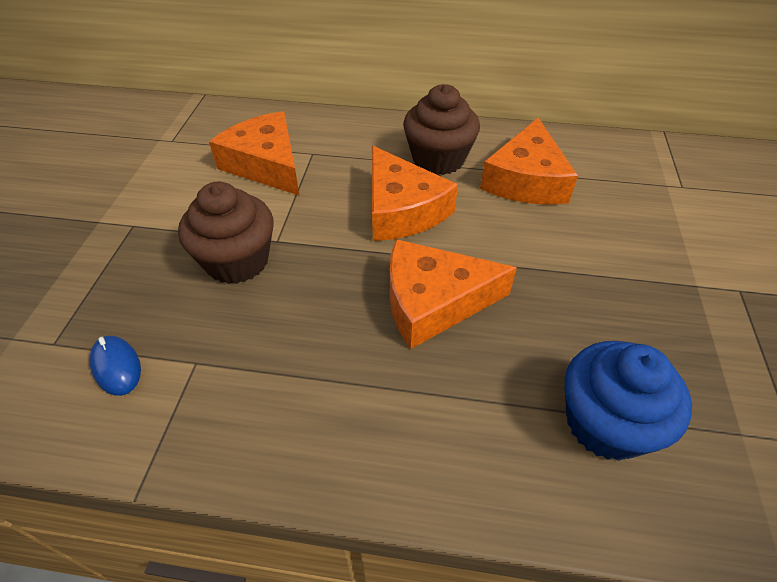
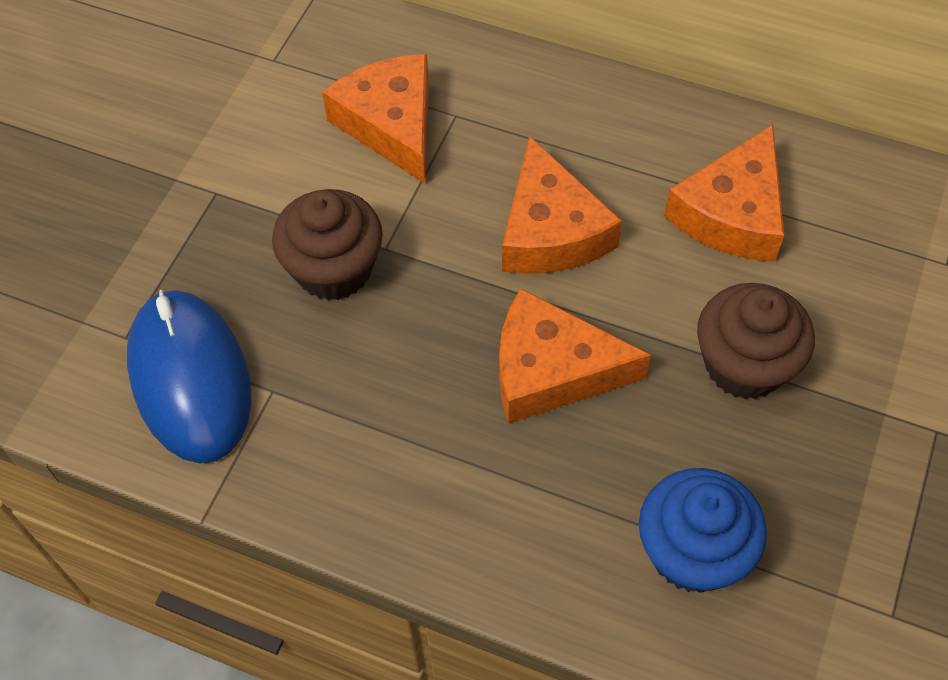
camera: 15 degrees right, 10 degrees up
(116, 367) = (190, 378): blue mouse -> blue mouse, size x2.41
(438, 159) = (624, 156): brown cupcake -> brown cupcake (744, 364)

